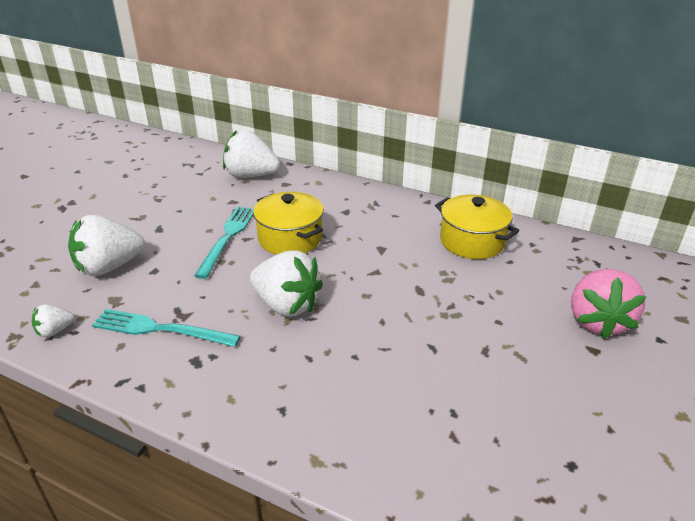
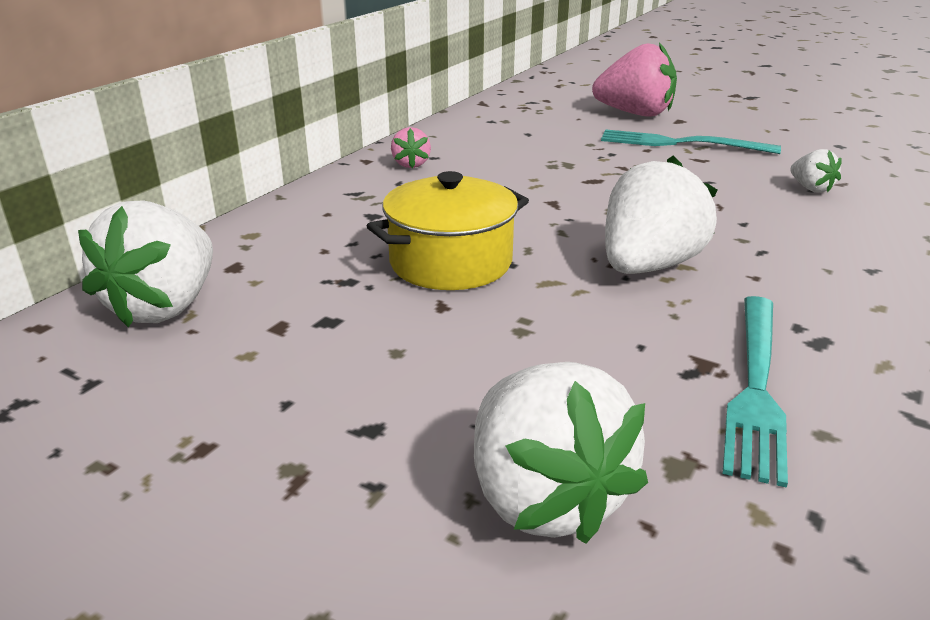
camera: 85 degrees left, 5 degrees down
(55, 331) = (828, 555): white strawberry -> white strawberry (811, 188)
(227, 238) = (436, 326): turquoise fork -> turquoise fork (681, 143)
(425, 217) = (411, 164): none -> pink strawberry
(472, 241) = (481, 145): yellow pot -> none

